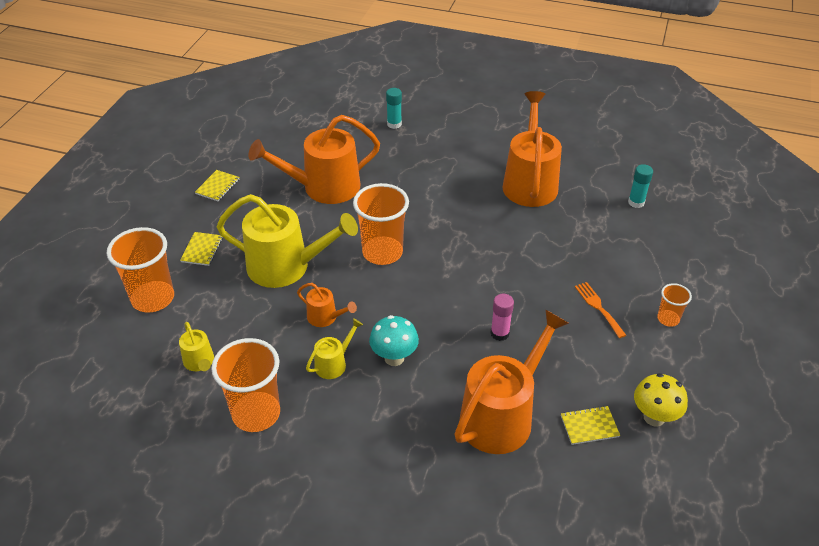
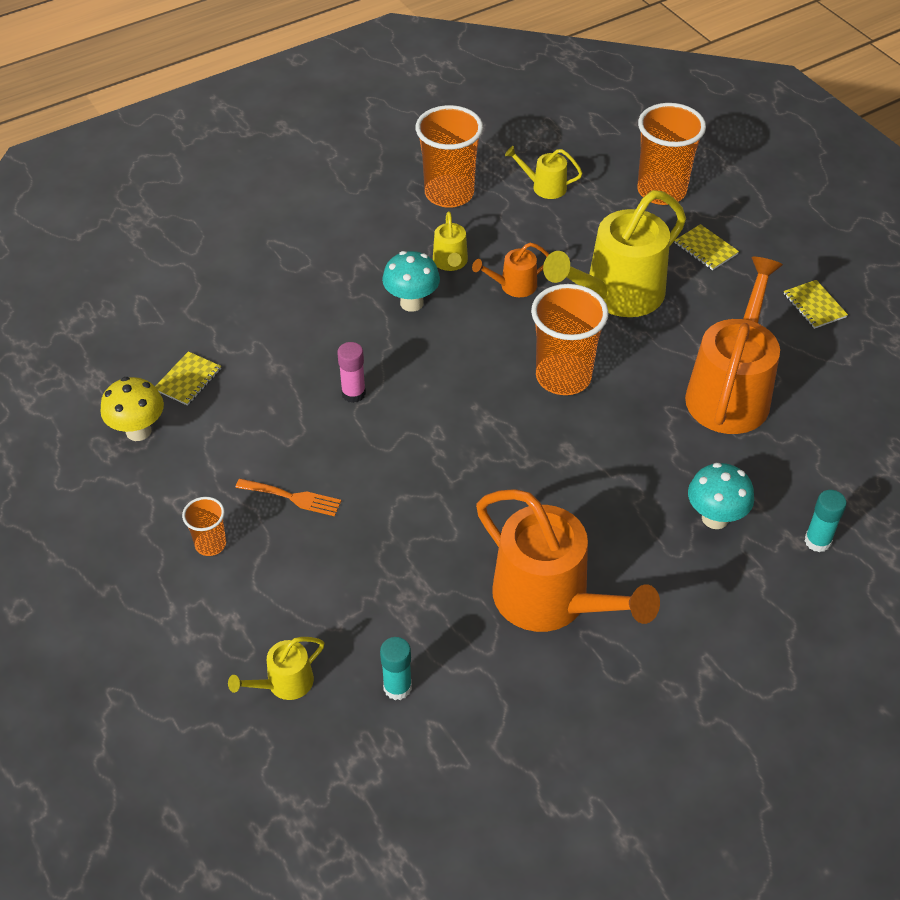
camera: 130 degrees right, 5 degrees up
(418, 157) = (715, 518): none -> turquoise mushroom
(501, 416) = (269, 331): orange watering can -> none
(687, 238) = (285, 683): none -> yellow watering can

